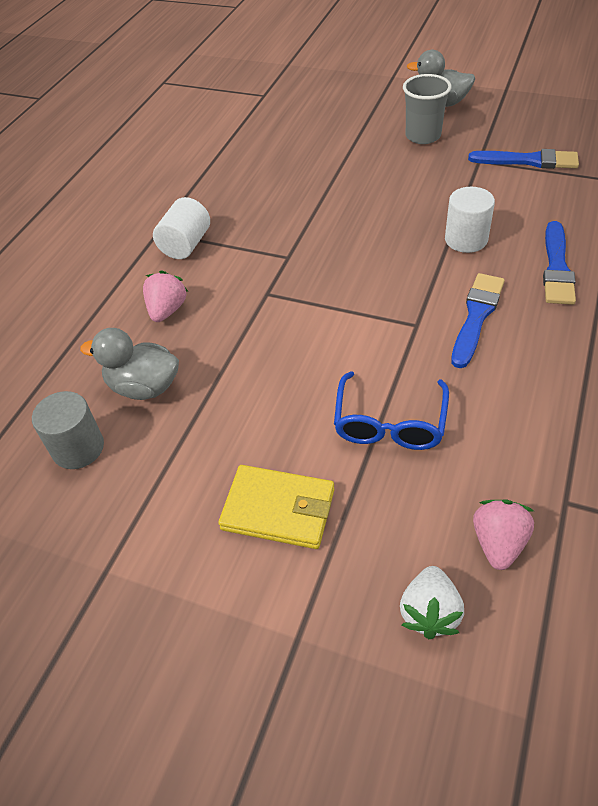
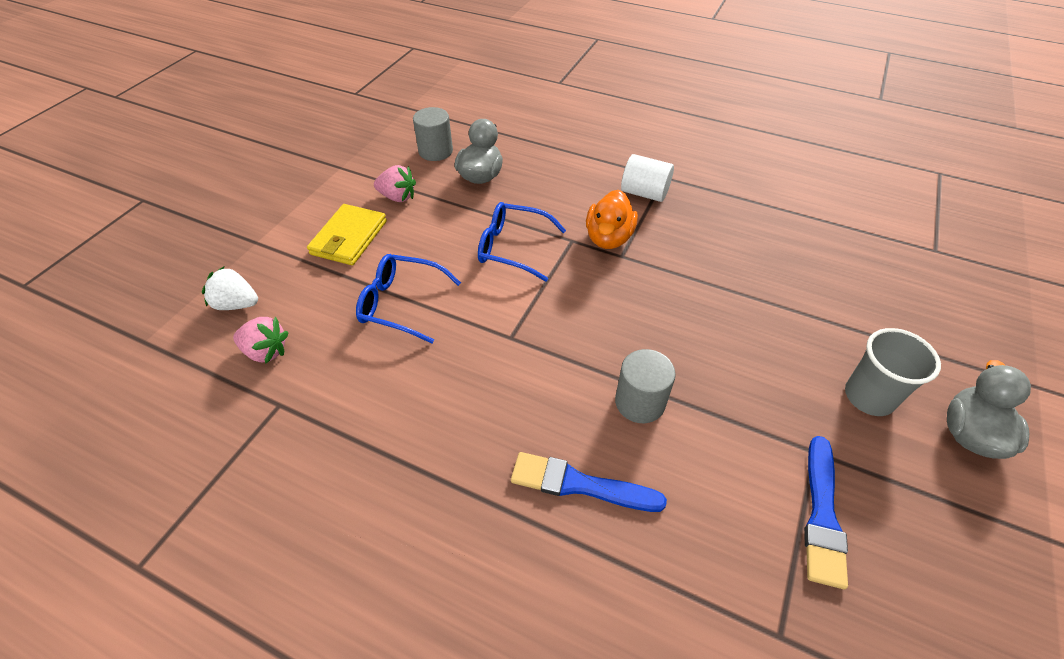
camera: 90 degrees right, 0 degrees up
(167, 310) = (560, 184): pink strawberry -> pink strawberry (397, 197)
(261, 267) = (608, 238): none -> orange duck
(283, 339) = (512, 247): none -> blue glasses
(466, 239) = (639, 402): white cylinder -> grey cylinder
(476, 316) = (512, 387): blue brush -> none

